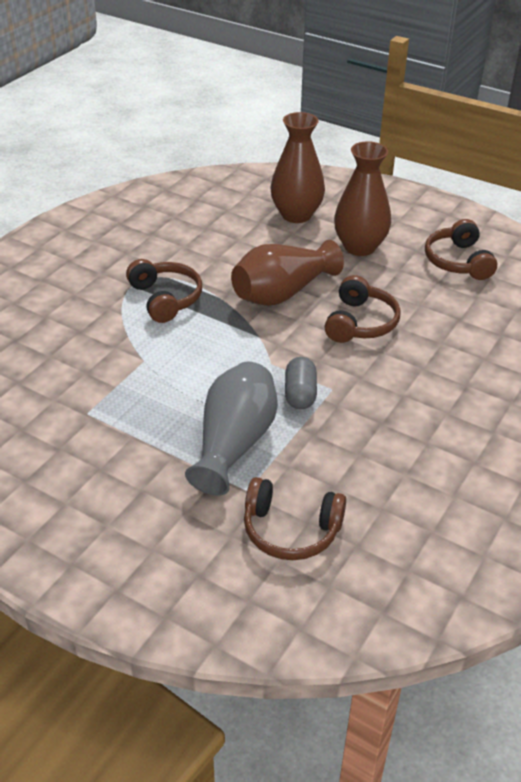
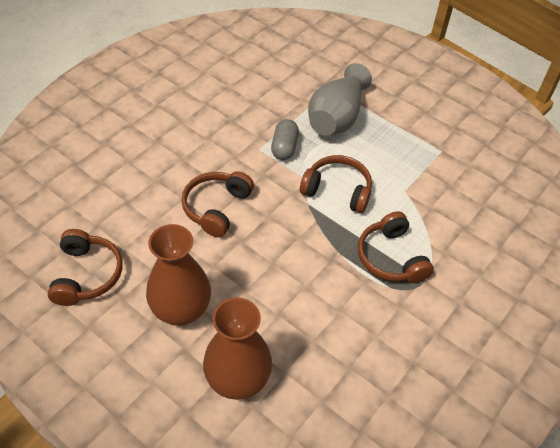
camera: 175 degrees left, 10 degrees up
(282, 293) = (278, 252): brown vase -> none
(291, 530) = (308, 65): brown headphones -> brown headphones (337, 190)

